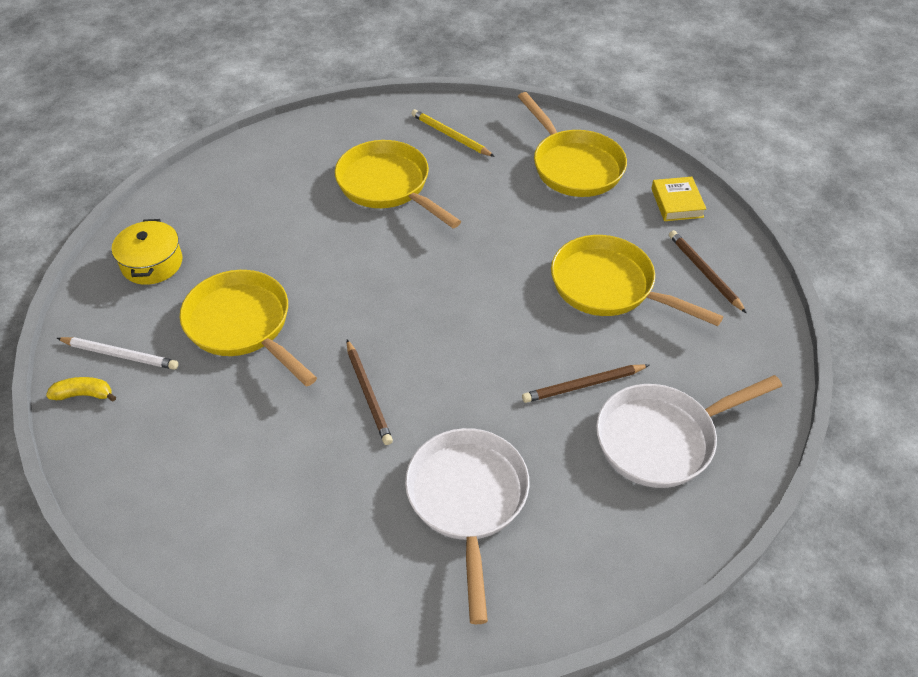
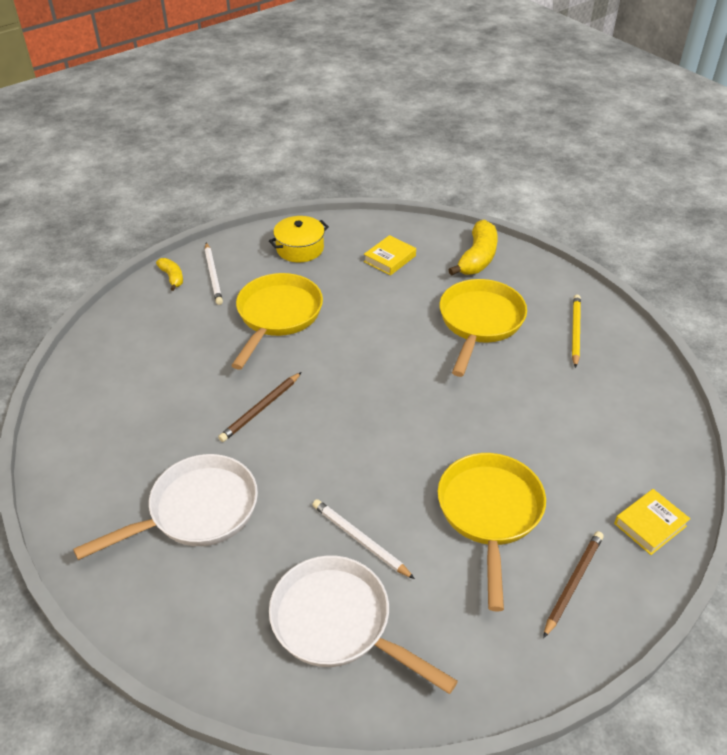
camera: 60 degrees right, 5 degrees down
(241, 203) = (390, 259): none -> yellow book
(301, 145) = (477, 258): none -> yellow banana
(574, 166) = (621, 427): yellow pan -> none
(583, 385) = (360, 540): brown pencil -> white pencil

